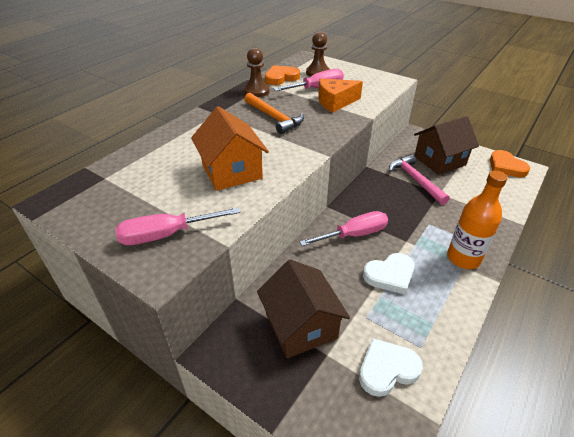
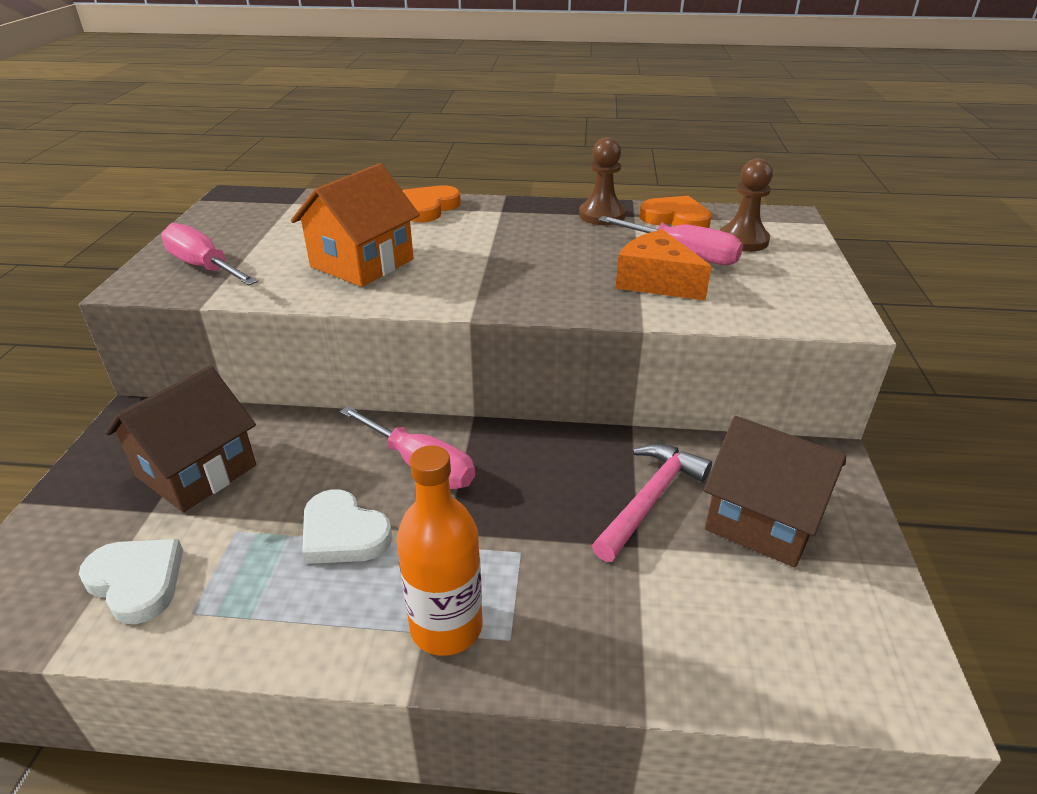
camera: 60 degrees right, 5 degrees down
(274, 118) = (536, 249): orange hammer -> none
(506, 166) = (876, 649): orange heart -> orange heart (428, 208)

